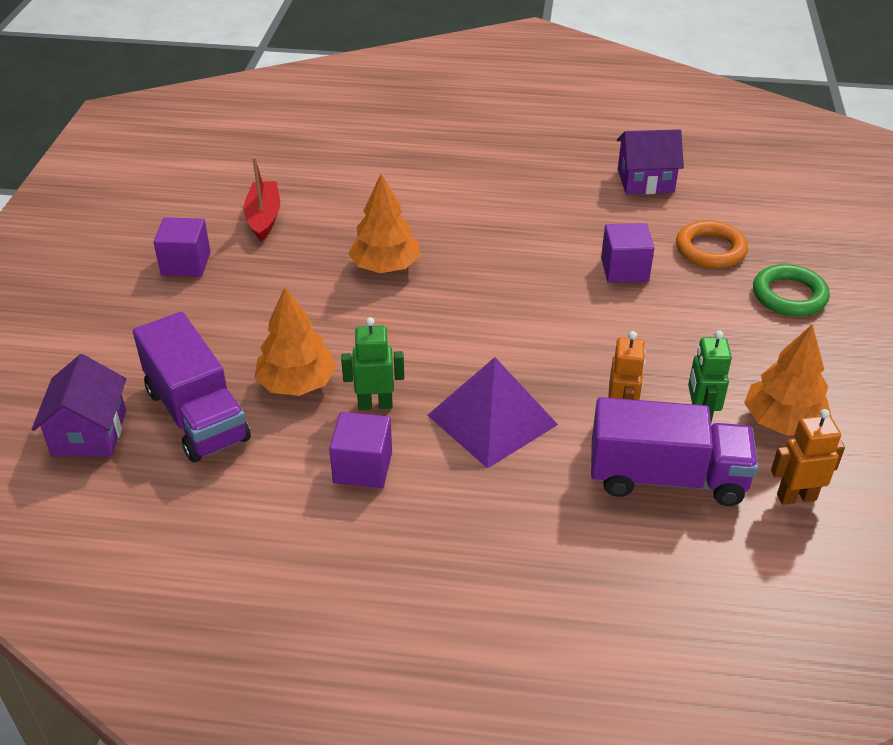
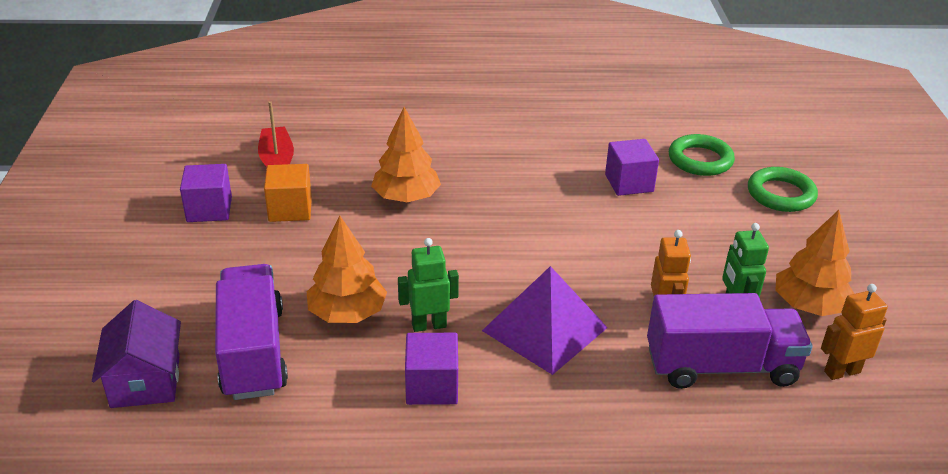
camera: 10 degrees left, 5 degrees down
(197, 415) = (253, 352): purple truck -> purple truck turned 150 degrees counterclockwise
(265, 270) = (290, 209): none -> orange cube
(645, 181) = (625, 105): purple house -> none
(710, 249) = (700, 160): orange ring -> green ring

